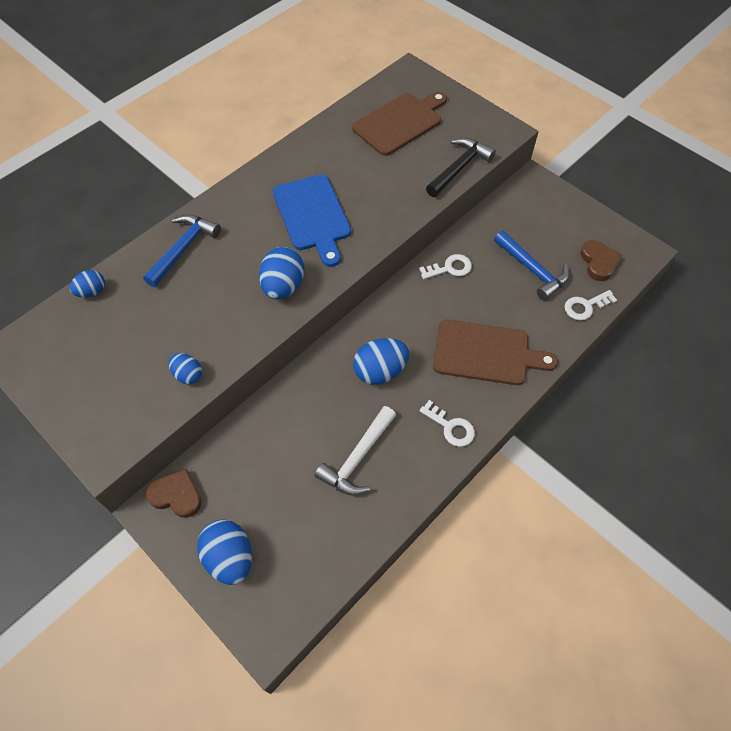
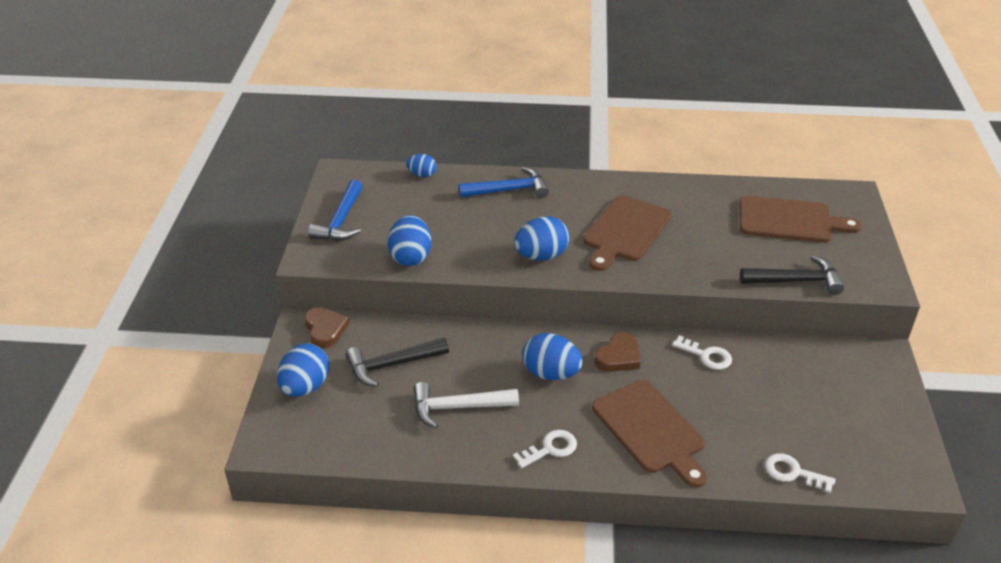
camera: 50 degrees right, 20 degrees down
(188, 375) = (410, 257): blue egg -> blue egg, size x1.70
(268, 472) = (392, 365): none -> black hammer
(313, 216) = (625, 231): blue cutting board -> brown cutting board
(451, 427) = (550, 449): white key -> white key turned 120 degrees counterclockwise
(532, 270) = (781, 411): blue hammer -> blue hammer (340, 221)
(598, 262) = (858, 455): brown heart -> brown heart (618, 357)

